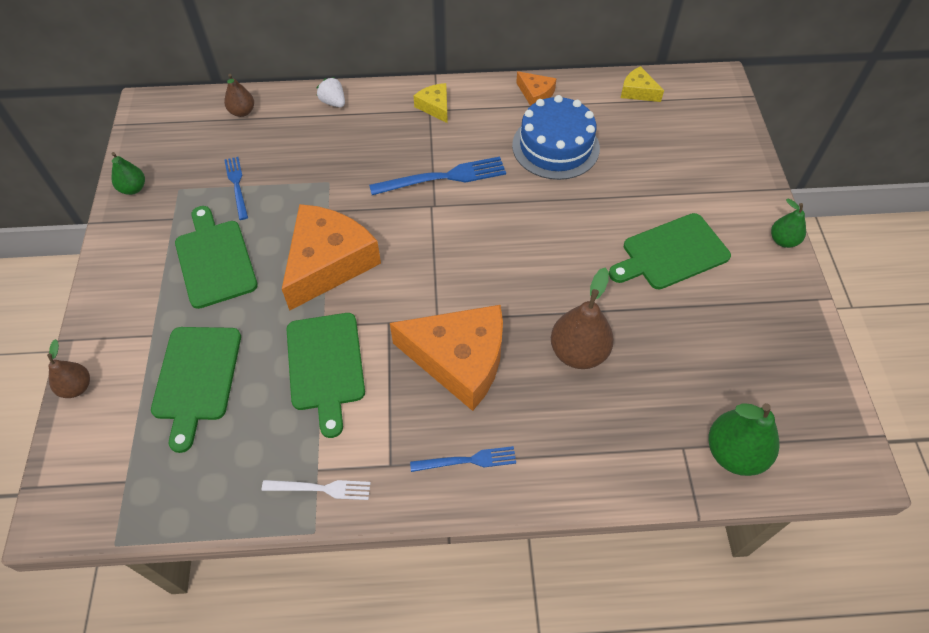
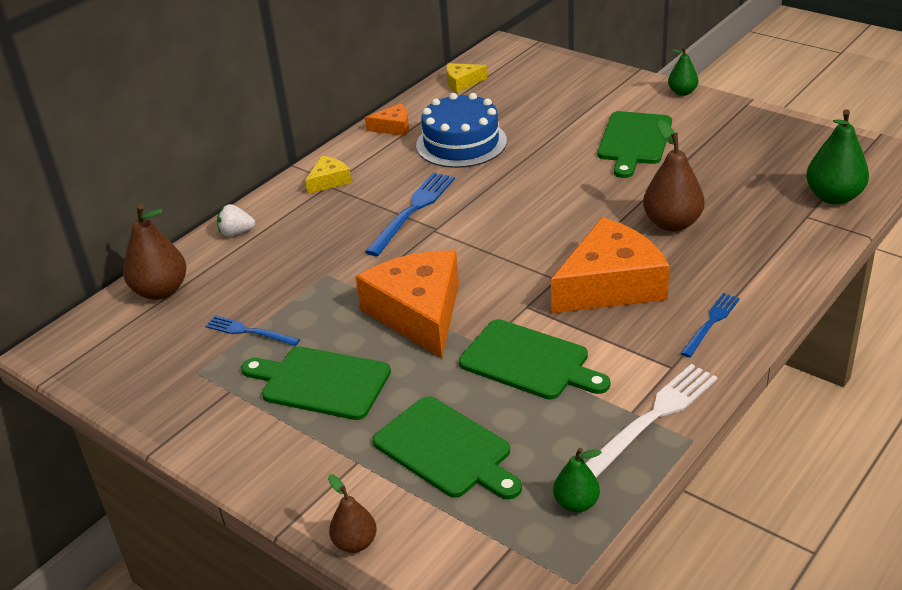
camera: 45 degrees left, 20 degrees down
(133, 188) = (150, 403): green pear -> green pear (576, 503)
(242, 112) = (161, 291): brown pear -> brown pear, size x1.70
(320, 488) = (653, 418): white fork -> white fork, size x1.64
(435, 107) = (329, 181): yellow cheese -> yellow cheese turned 120 degrees clockwise

